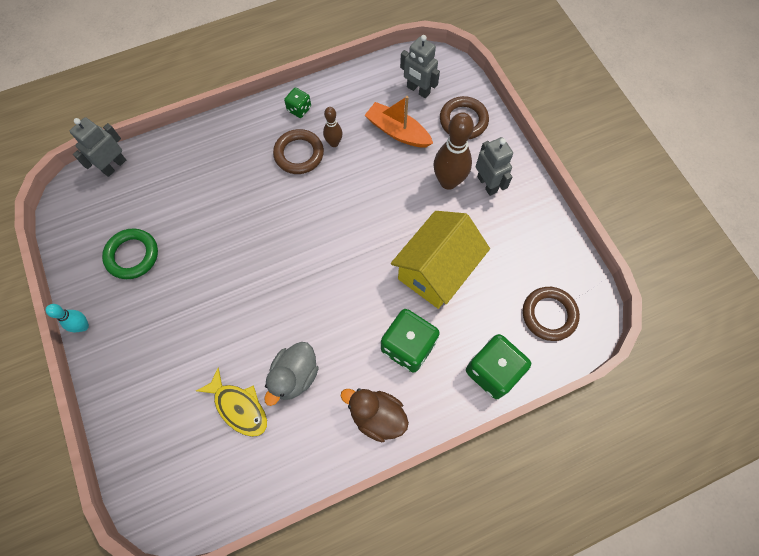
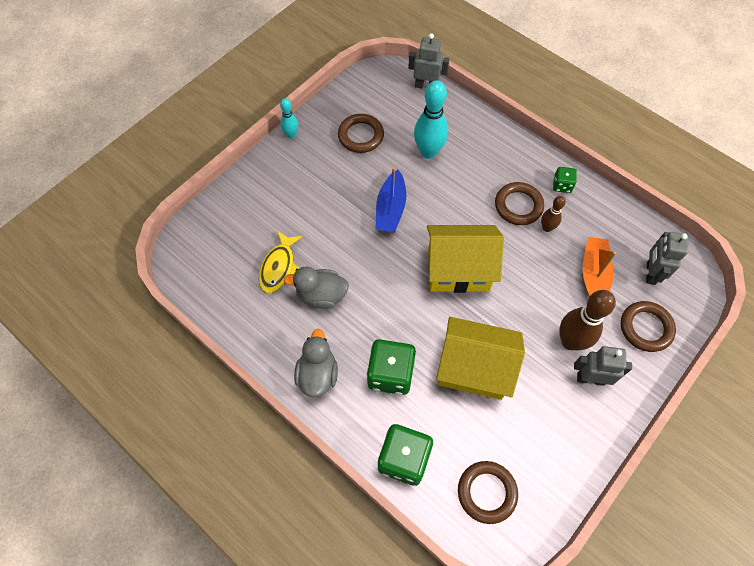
camera: 65 degrees right, 5 degrees down
(132, 255) = (361, 136): green ring -> brown ring
(193, 201) = (428, 152): none -> turquoise bowling pin
(236, 266) = (390, 209): none -> blue boat
(335, 237) = (458, 270): none -> yellow house
(377, 416) = (317, 374): brown duck -> grey duck
(487, 184) = (590, 378): grey robot -> grey robot turned 120 degrees counterclockwise

